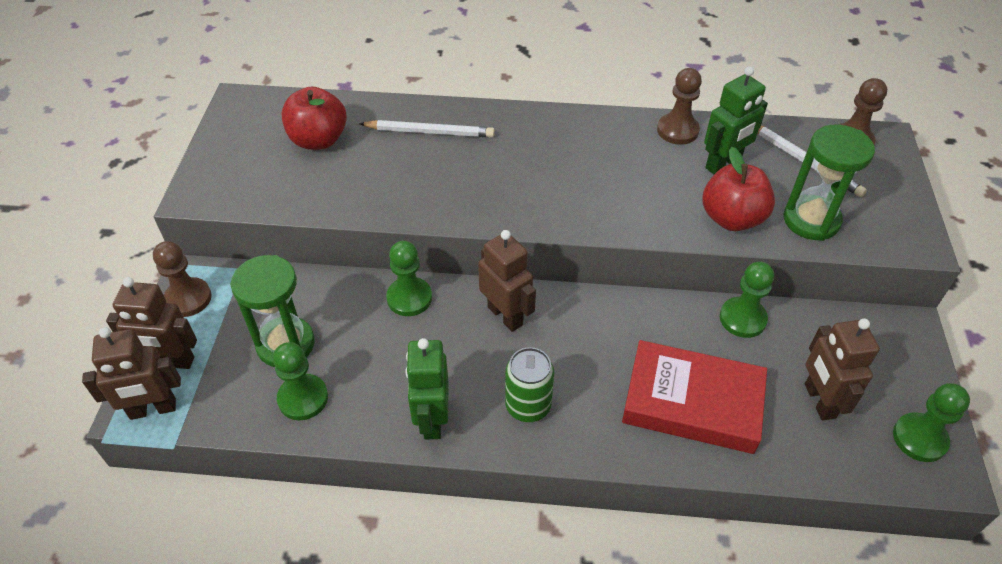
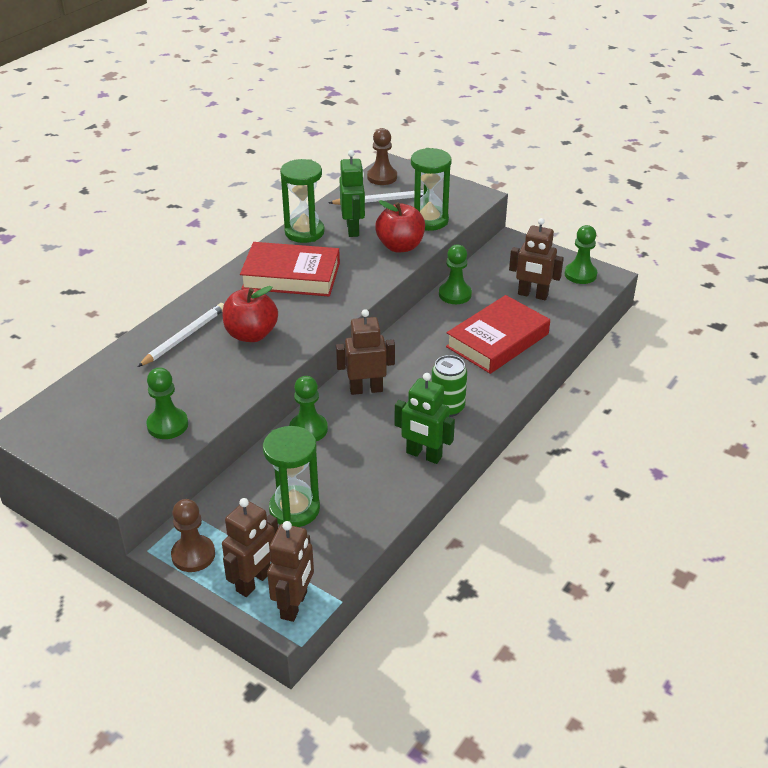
camera: 60 degrees left, 10 degrees down
(303, 398) = (354, 514): green pawn -> green pawn (167, 425)
(318, 140) = (128, 396): red apple -> red apple (251, 334)
(591, 157) = (291, 276): none -> red book
(677, 130) = (304, 232): brown pawn -> green hourglass

